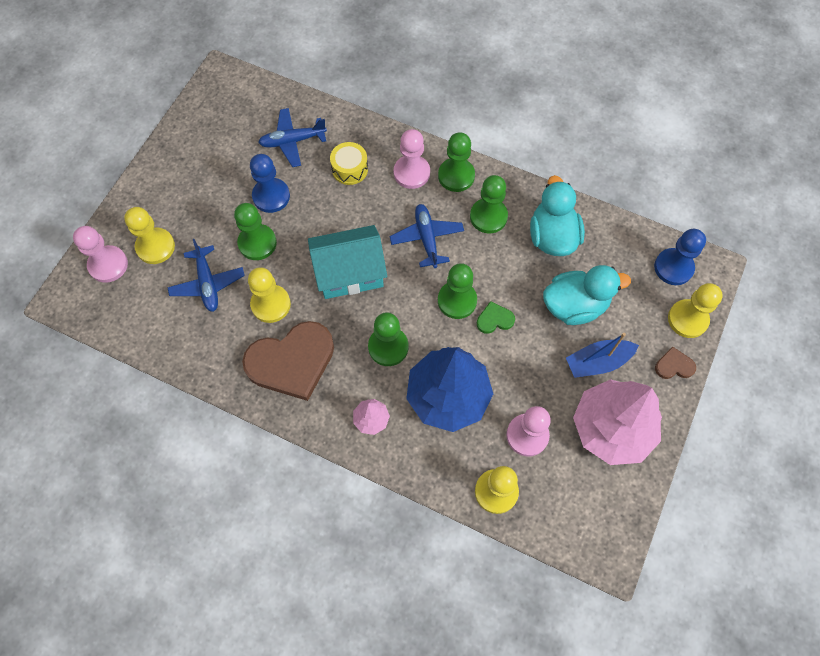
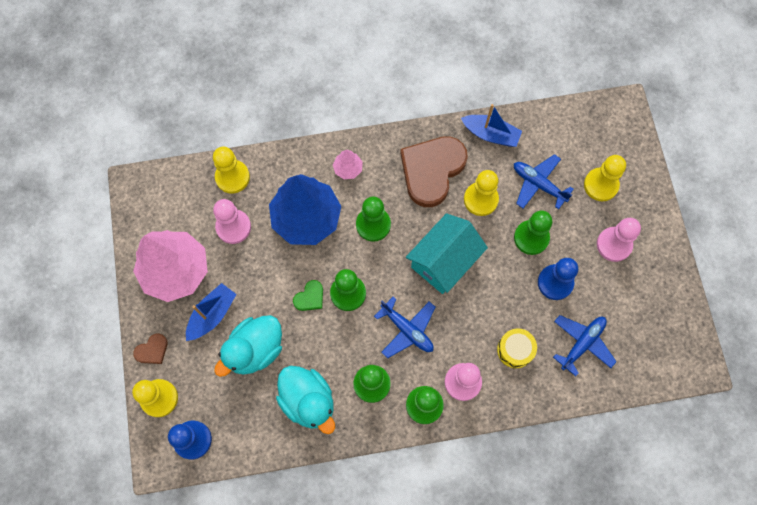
camera: 145 degrees right, 5 degrees up
(108, 265) = (619, 150): pink pawn -> pink pawn (614, 244)
(206, 359) = (490, 134): none -> blue boat

